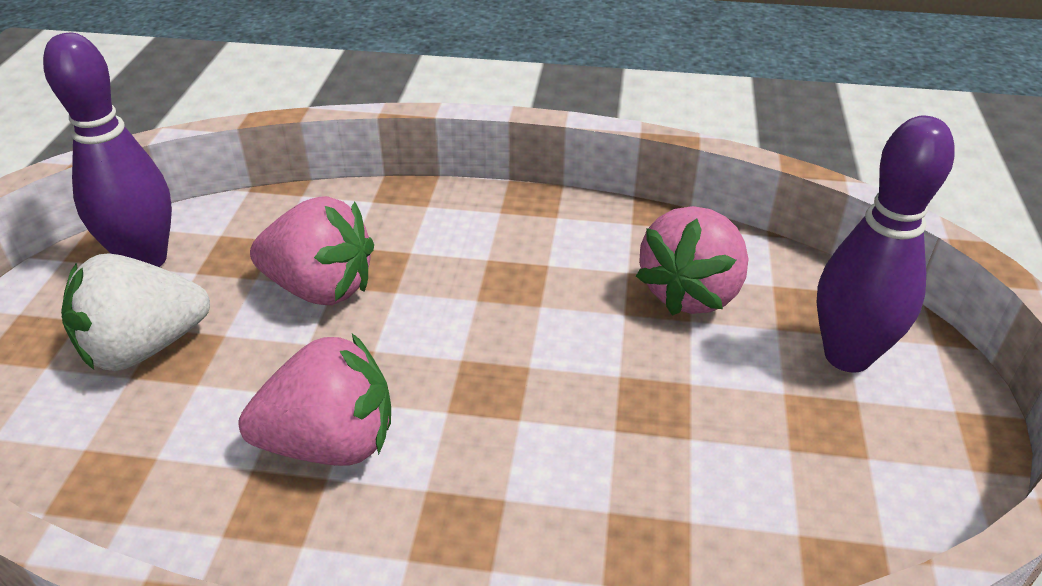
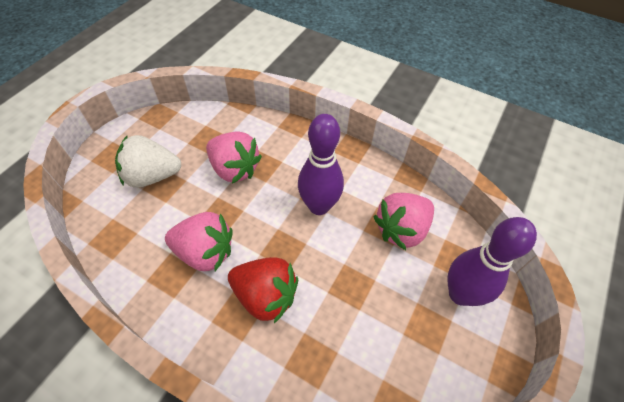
camera: 20 degrees right, 15 degrees up
(145, 260) = (170, 129): purple bowling pin -> purple bowling pin (319, 206)
(498, 476) = (265, 296): none -> red strawberry

